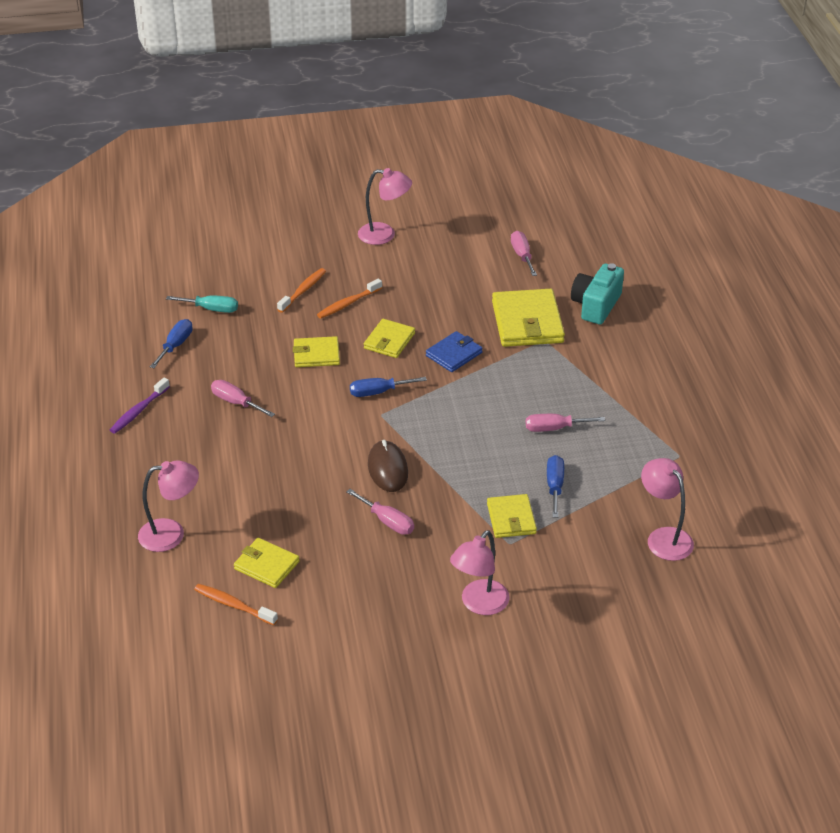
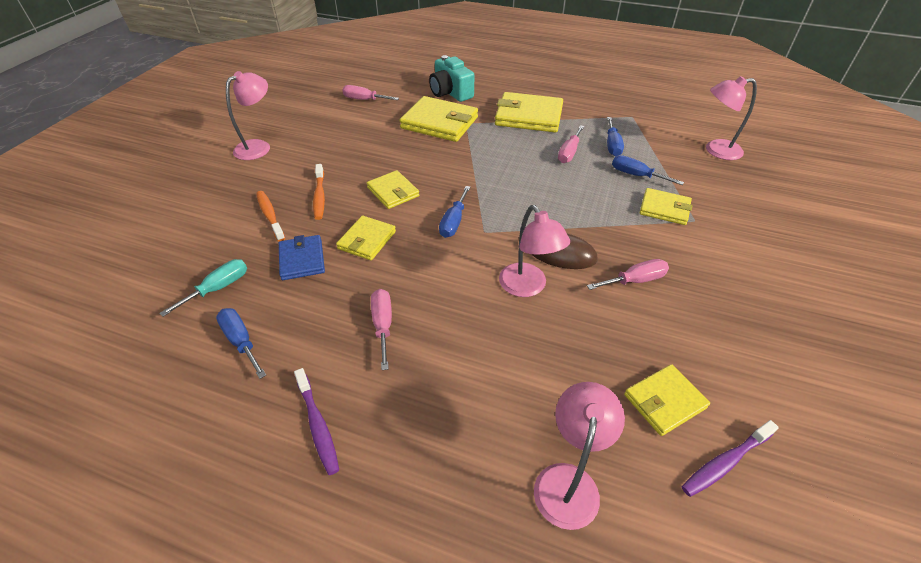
camera: 60 degrees left, 5 degrees up
(233, 605) = (725, 462): orange toothbrush -> purple toothbrush
(236, 402) = (383, 325): pink screwdriver -> pink screwdriver turned 105 degrees clockwise
(454, 354) = (443, 166): blue wallet -> blue wallet (302, 260)
(479, 604) = (769, 264): pink lamp -> pink lamp (527, 287)
(599, 455) = (612, 145): none -> blue screwdriver
(601, 378) = (528, 116): none -> yellow wallet

